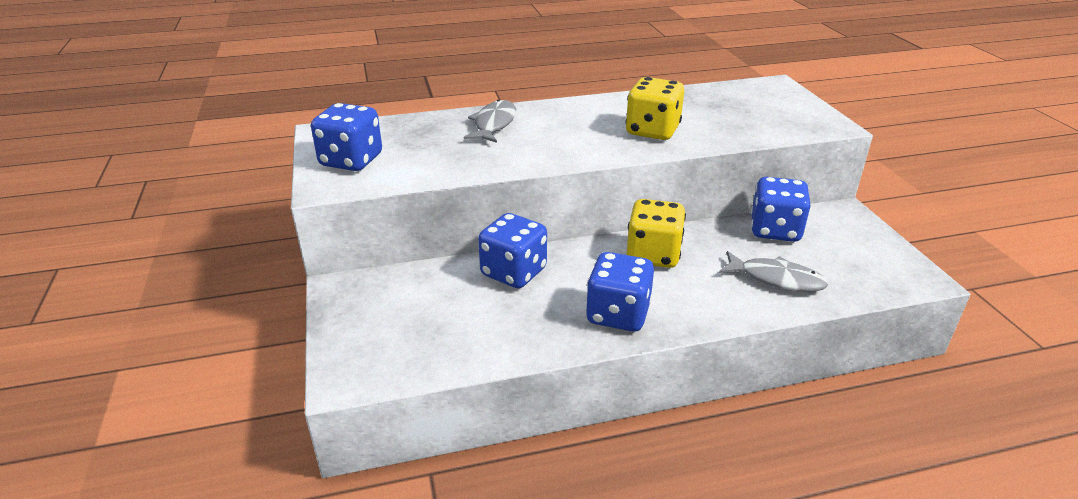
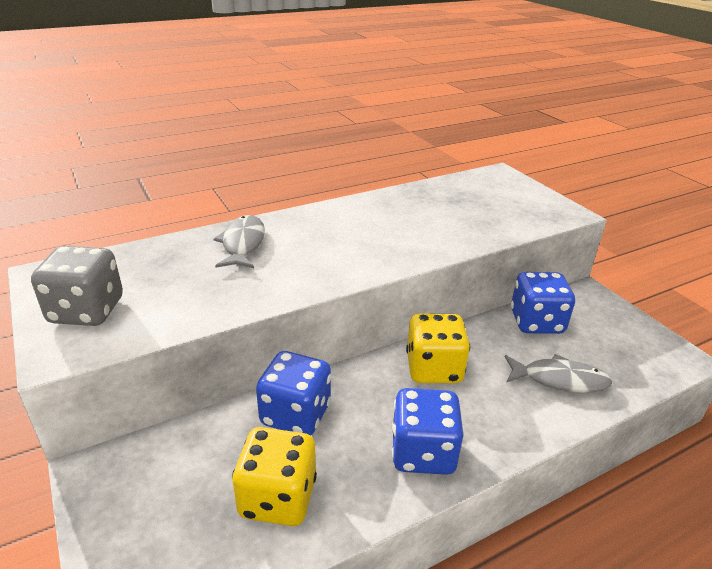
camera: 15 degrees left, 0 degrees up
(351, 160) = (87, 311): blue dice -> grey dice
(652, 131) = (408, 236): yellow dice -> yellow dice (277, 498)

